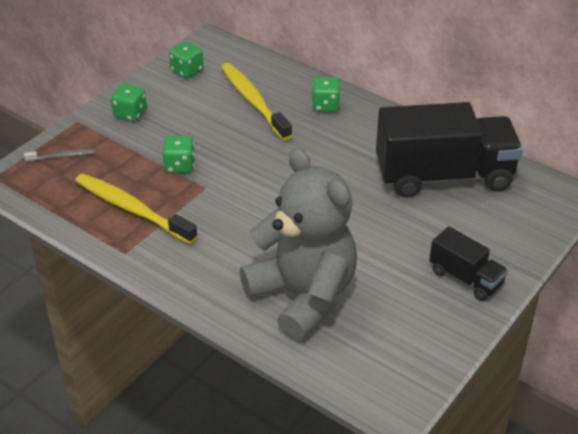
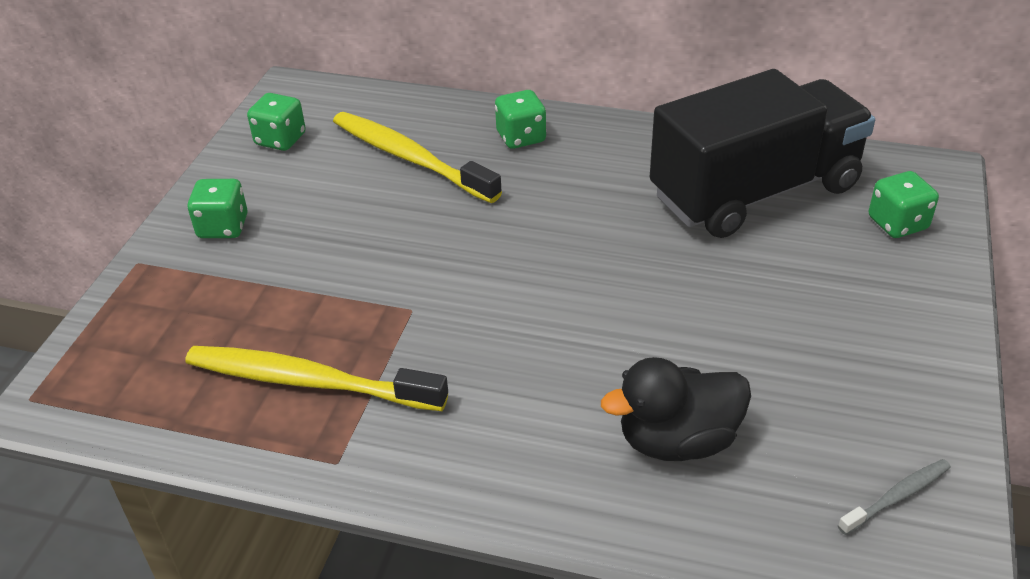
camera: 20 degrees left, 0 degrees up
(62, 156) = (139, 327): grey toothbrush -> grey toothbrush (897, 497)
(179, 166) = (350, 287): green dice -> green dice (897, 223)
(303, 296) = (677, 441): grey teddy bear -> black duck
(465, 278) = (893, 333): black truck -> none

